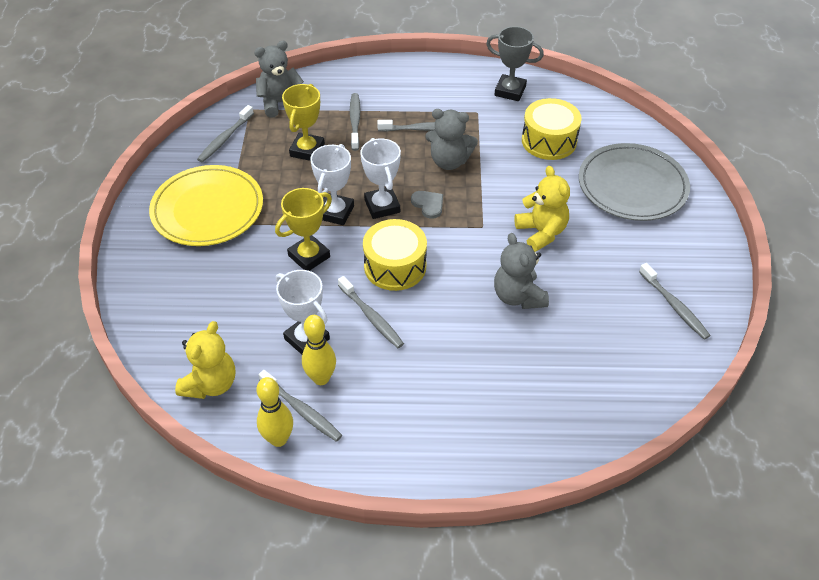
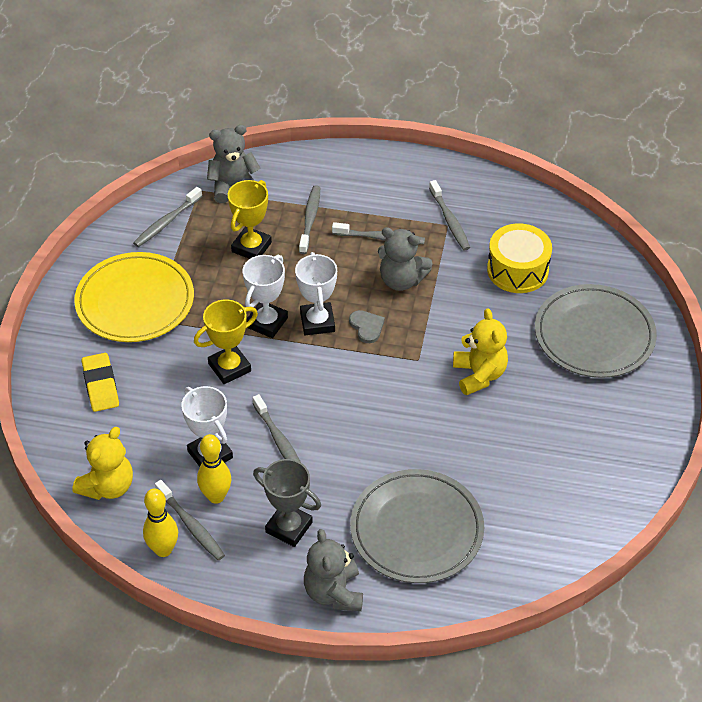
camera: 10 degrees right, 0 degrees up
(187, 289) = (100, 385): none -> yellow eraser
(395, 266) = (316, 390): yellow drum -> none
(510, 91) = (491, 204): grey trophy -> grey trophy (289, 527)
(518, 296) = (435, 441): grey teddy bear -> grey teddy bear (334, 592)
(523, 381) = (416, 529): none -> grey plate
(674, 306) = (596, 474): grey toothbrush -> grey toothbrush (450, 221)

